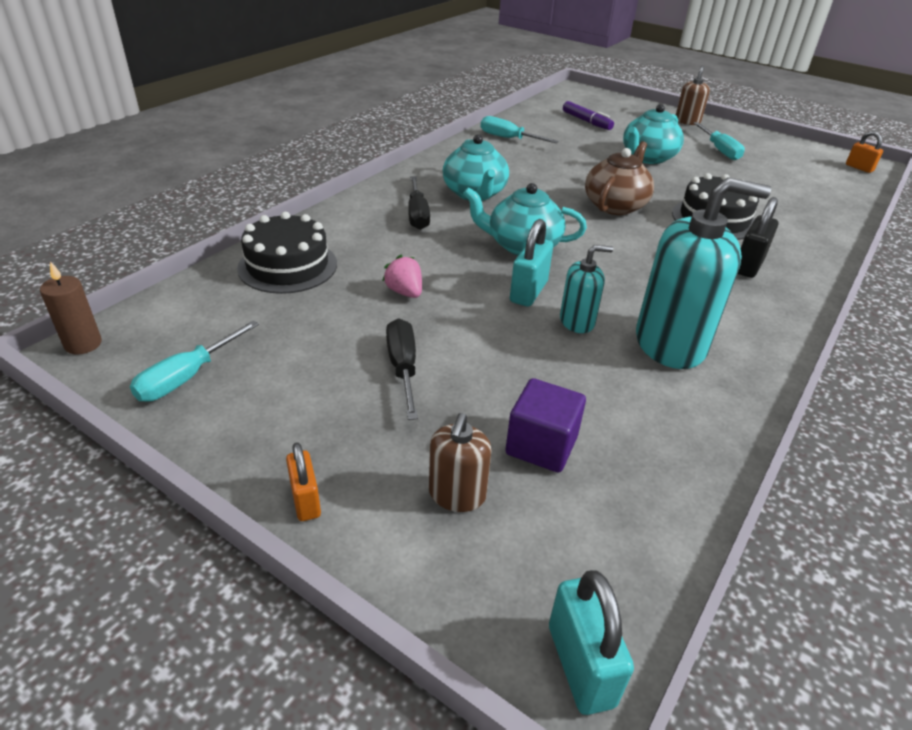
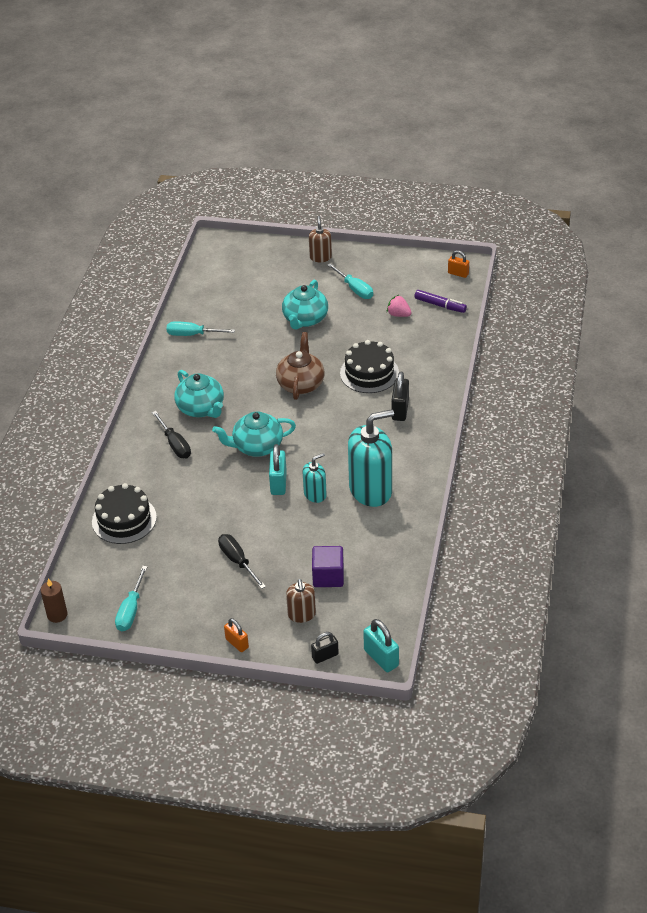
camera: 20 degrees left, 5 degrees up
(405, 292) = (207, 511): pink strawberry -> pink strawberry (398, 314)
(457, 603) = (325, 656): none -> black padlock
(586, 121) = (242, 288): purple marker -> purple marker (440, 305)

